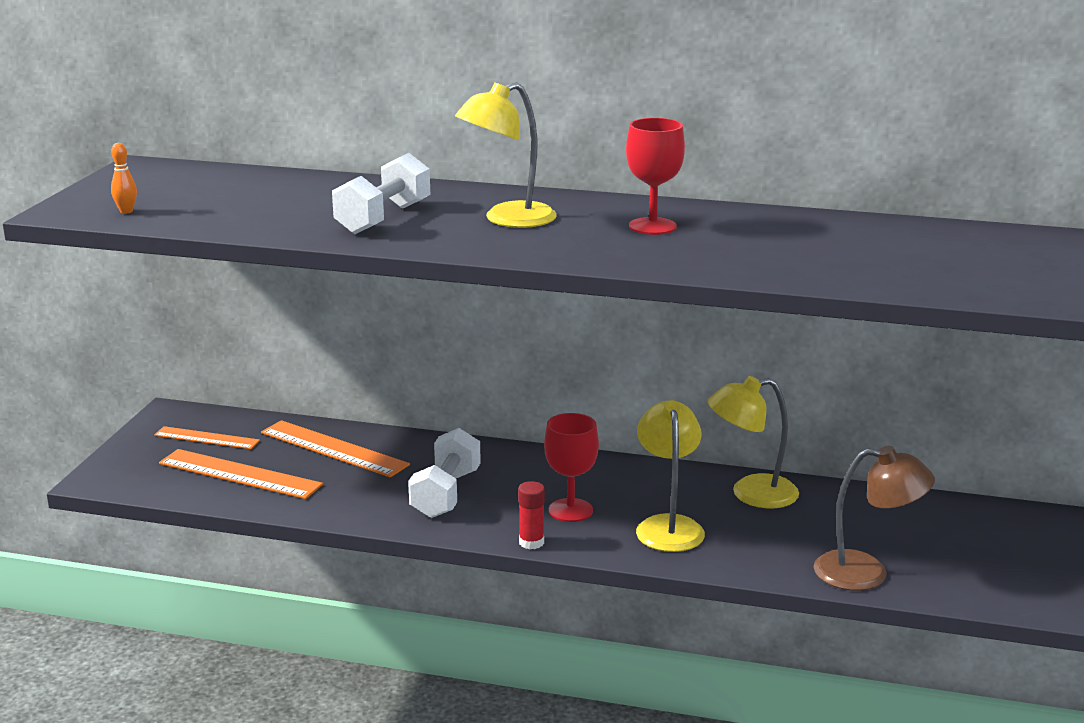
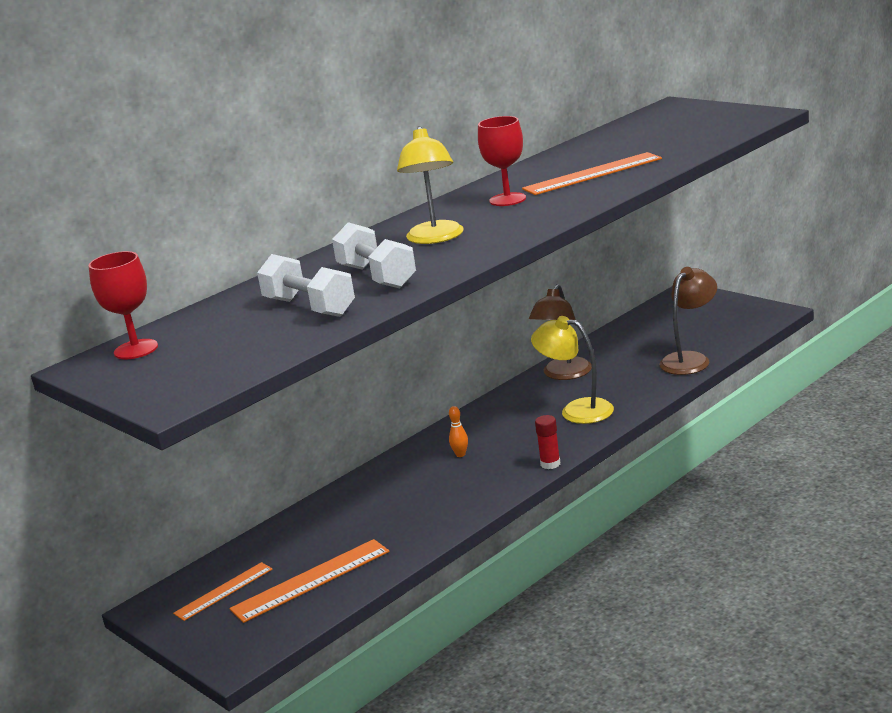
camera: 55 degrees left, 0 degrees up
(126, 211) = (212, 374): orange bowling pin -> orange bowling pin (460, 454)
(334, 448) = (318, 527): orange ruler -> orange ruler (592, 174)
(446, 494) = (447, 487): white dumbbell -> white dumbbell (309, 307)
(570, 510) = (521, 441): red goblet -> red goblet (136, 349)
(751, 493) = (564, 374): yellow lamp -> brown lamp

